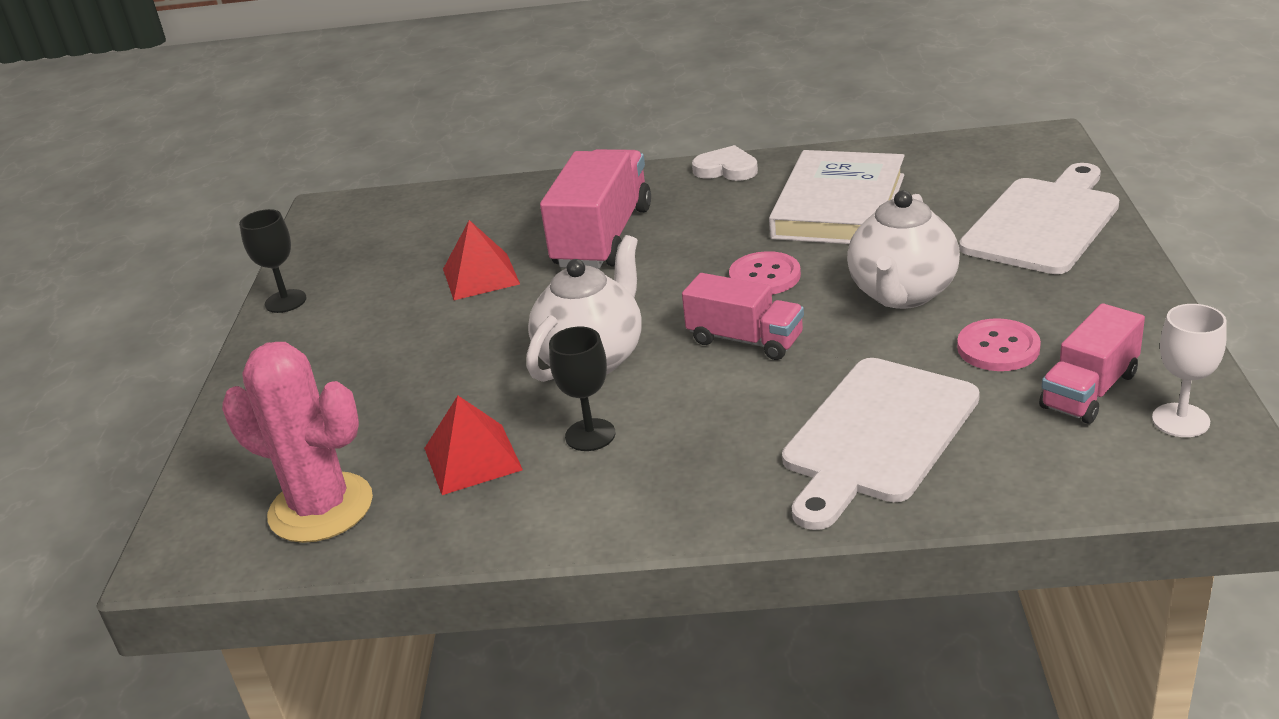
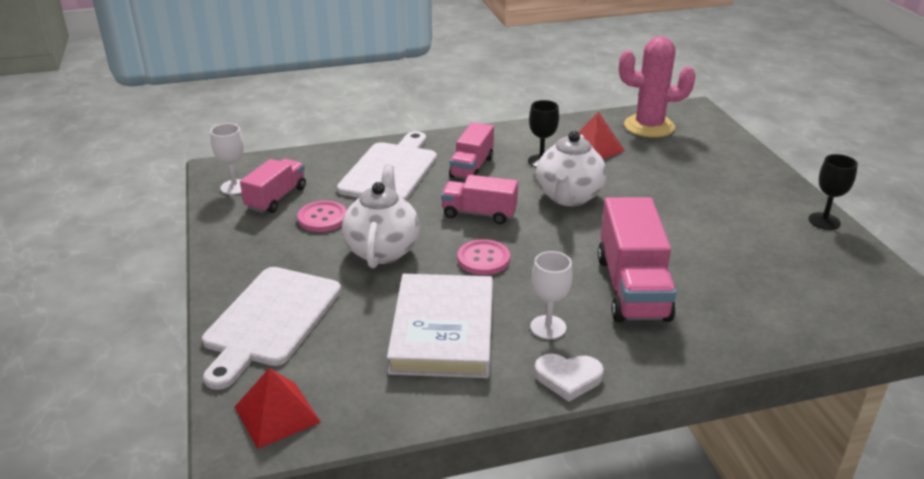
camera: 160 degrees right, 0 degrees up
(481, 276) = (699, 248): red pyramid -> red pyramid (277, 414)
(722, 206) = (548, 327): none -> white goblet
(722, 431) = (472, 167): none -> pink truck

